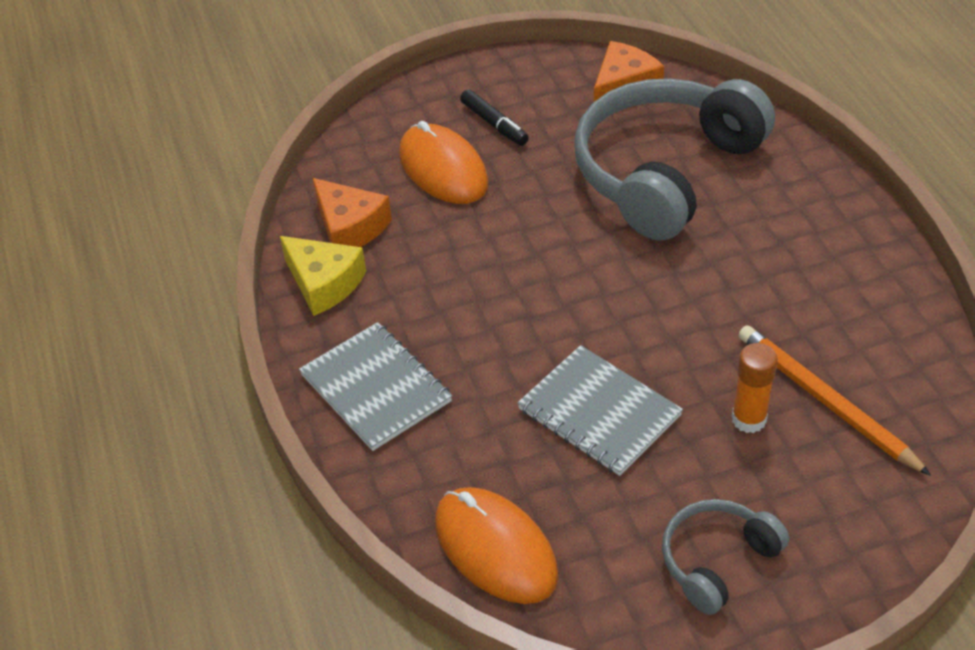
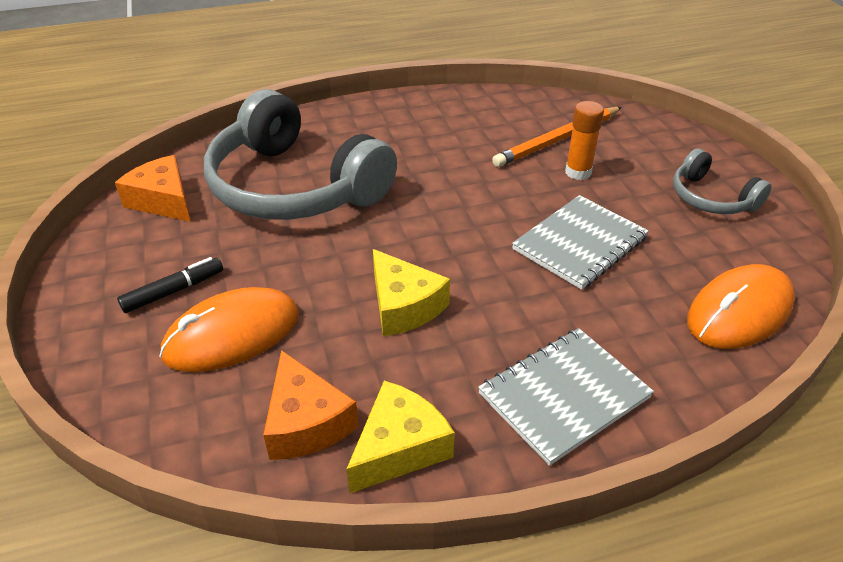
camera: 90 degrees left, 5 degrees down
(350, 227) = (306, 422): orange cheese -> orange cheese turned 105 degrees clockwise
(485, 273) = (404, 306): none -> yellow cheese

